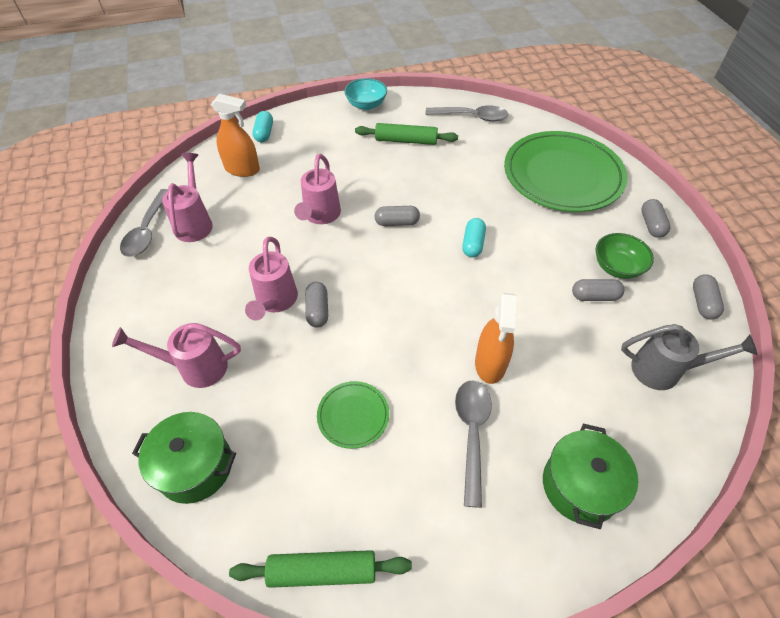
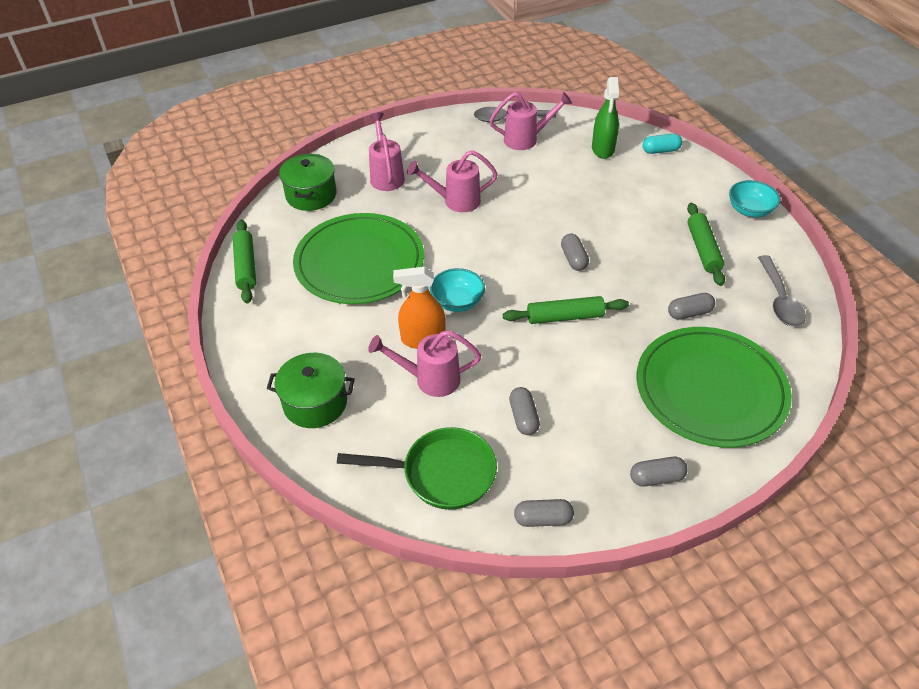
camera: 80 degrees right, 5 degrees down
(242, 169) = (603, 149): orange spray bottle -> green spray bottle
(317, 310) = (453, 226): grey capsule -> grey capsule (689, 313)
(320, 216) = (562, 208): pink watering can -> pink watering can (429, 379)
(353, 415) = (359, 262): green plate -> green plate, size x2.29
(439, 324) = (457, 302): none -> turquoise bowl
(472, 433) = (353, 332): grey spoon -> none
(473, 244) = (564, 317): turquoise capsule -> green rolling pin
(617, 267) = (573, 439): green bowl -> none
(665, 370) = (441, 473): grey watering can -> green pan

